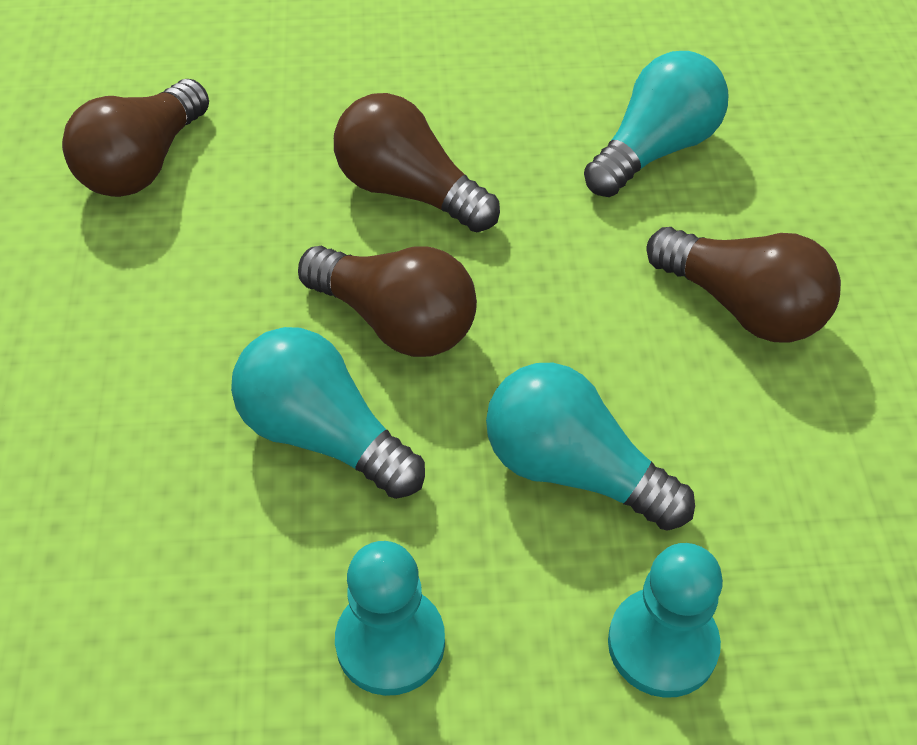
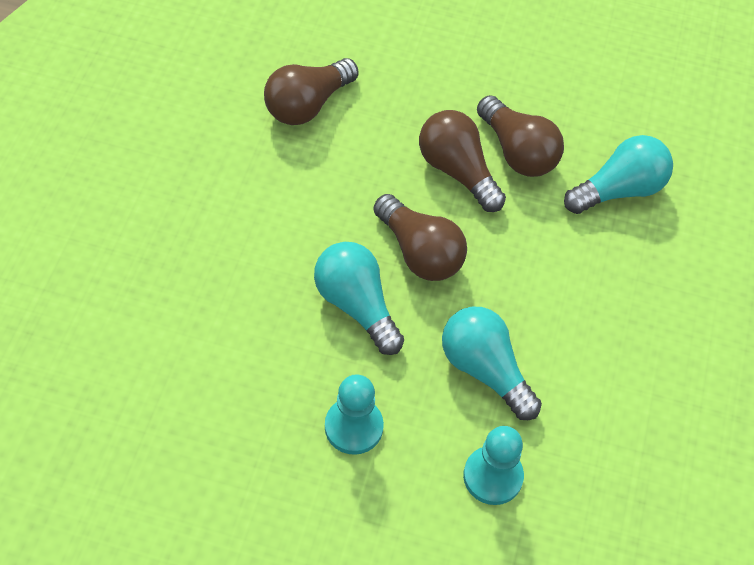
camera: 15 degrees right, 5 degrees up
(742, 307) = (624, 308): brown light bulb -> brown light bulb (517, 151)

